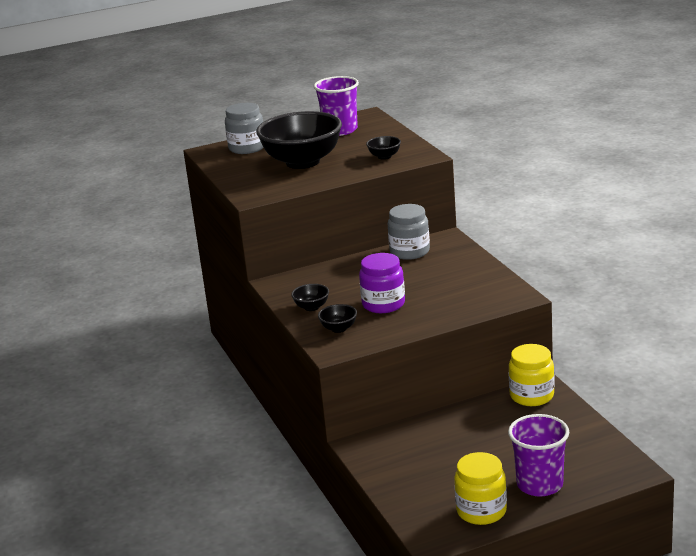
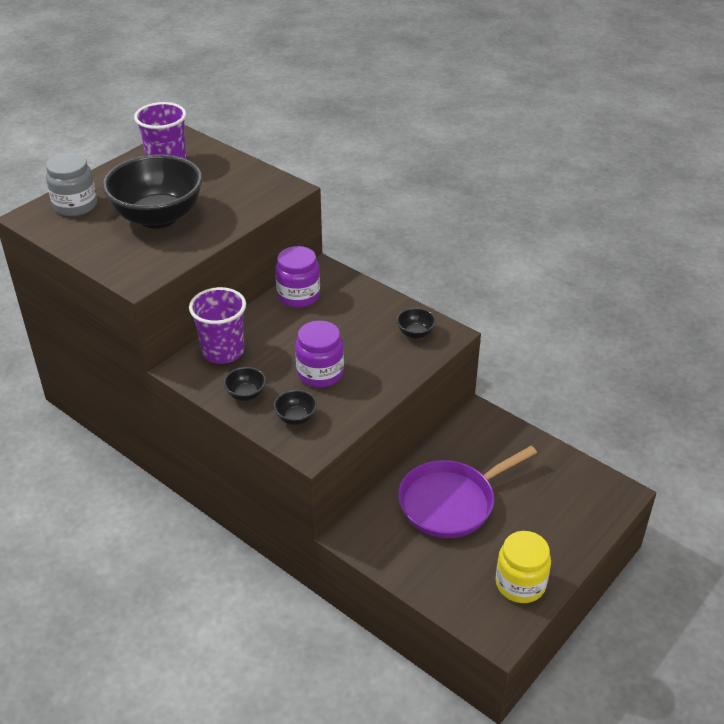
camera: 30 degrees left, 15 degrees up
(384, 156) = (245, 195): black bowl -> black bowl (415, 333)
(409, 252) = (298, 296): grey jar -> purple jar
(465, 442) = (451, 502): none -> purple pan
(531, 396) = (475, 427): yellow jar -> none
(539, 484) = (551, 534): purple cup -> purple cup (223, 351)

